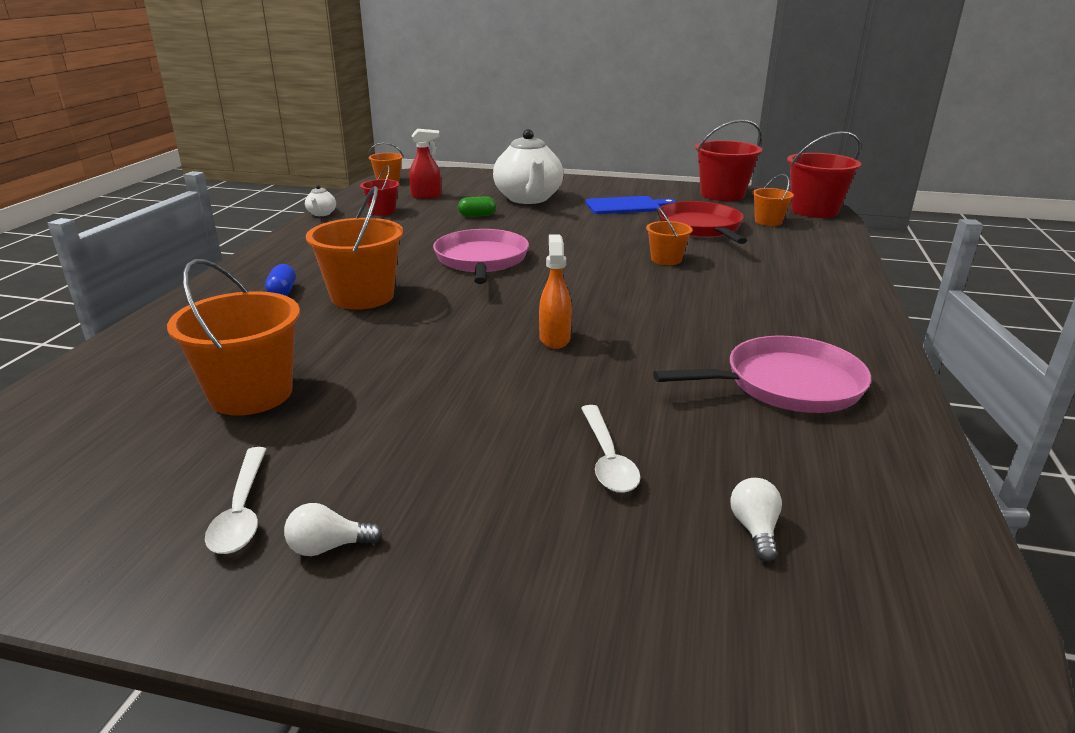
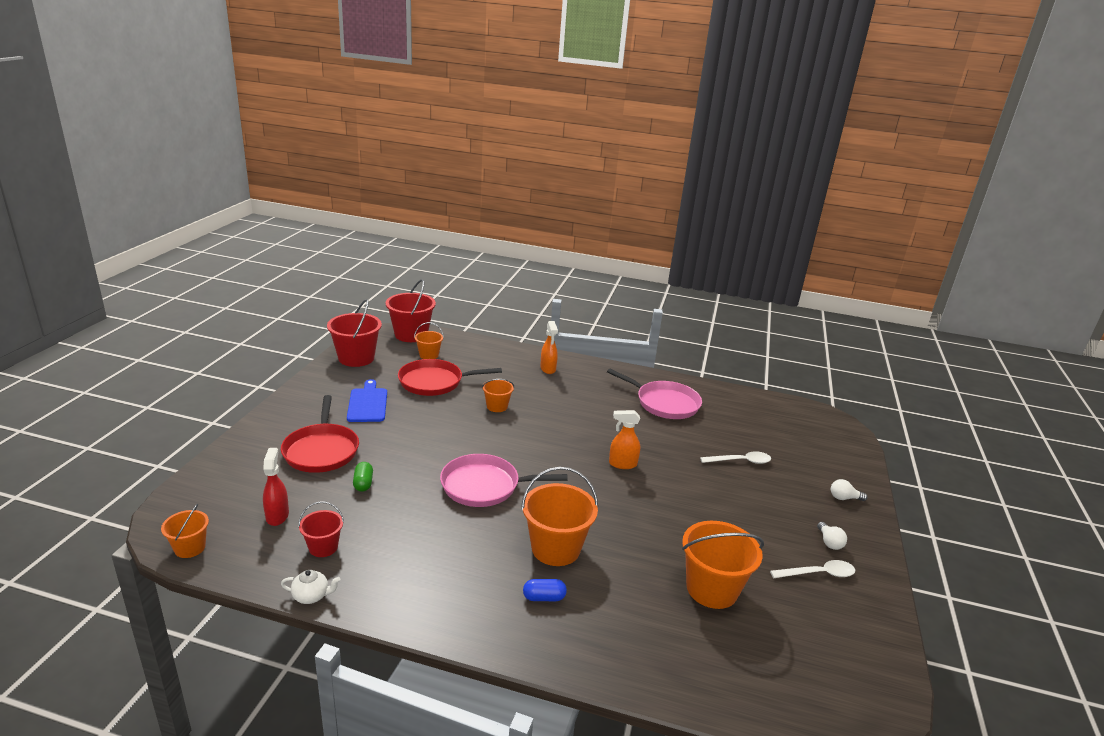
camera: 90 degrees left, 0 degrees up
(528, 199) = (321, 450): white teapot -> red pan
(755, 530) = (775, 435): white light bulb -> white light bulb (844, 498)
(787, 384) = (664, 403): pink pan -> pink pan turned 135 degrees clockwise
(812, 287) = (548, 369): none -> orange spray bottle

